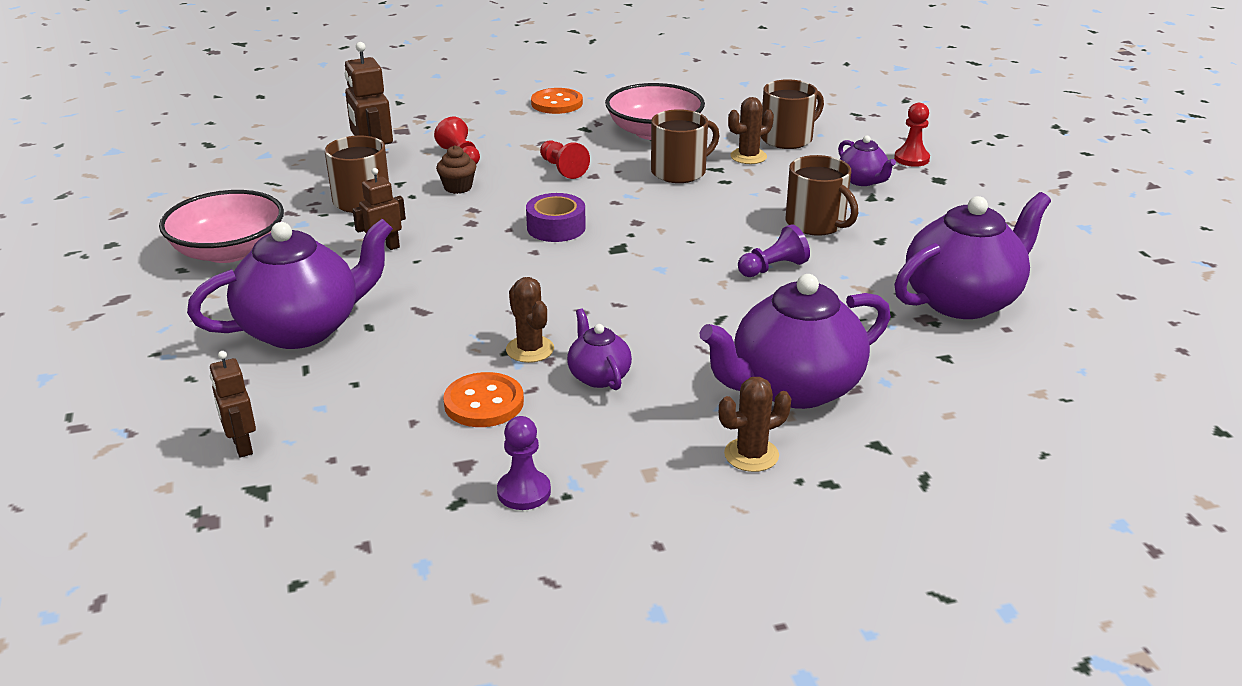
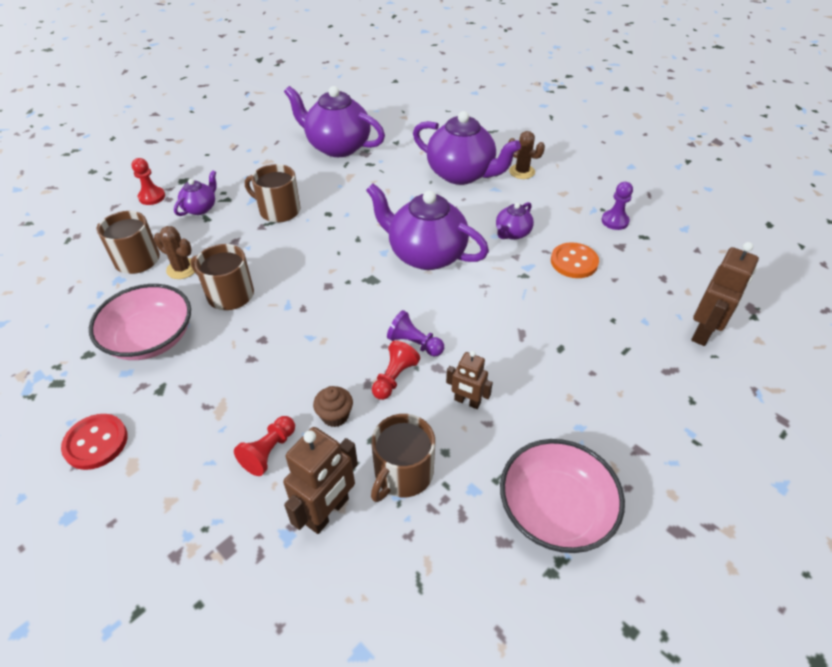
camera: 120 degrees left, 15 degrees up
(241, 446) = (703, 332): brown robot -> brown robot, size x1.63
(302, 329) = (595, 380): purple teapot -> purple teapot (426, 254)
(530, 349) = (514, 267): brown cactus -> none
(556, 227) = (364, 321): purple tape -> none
(557, 103) = (96, 443): orange button -> red button
(562, 169) = (259, 364): red pawn -> red pawn (394, 378)
(773, 268) = (349, 211): purple pawn -> purple pawn (414, 343)
(816, 223) = (279, 210): brown mug -> brown mug turned 90 degrees counterclockwise

